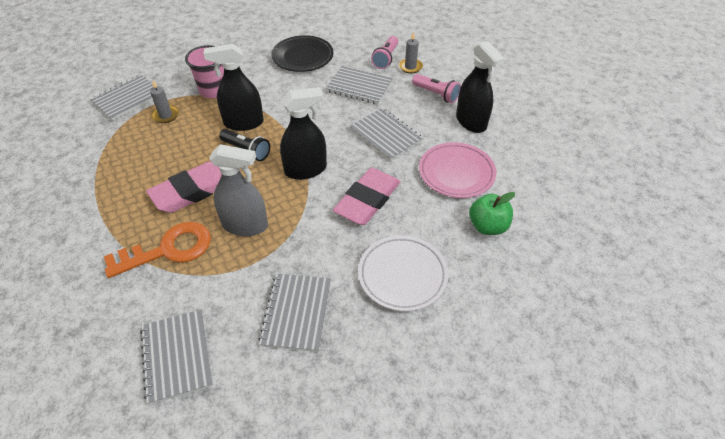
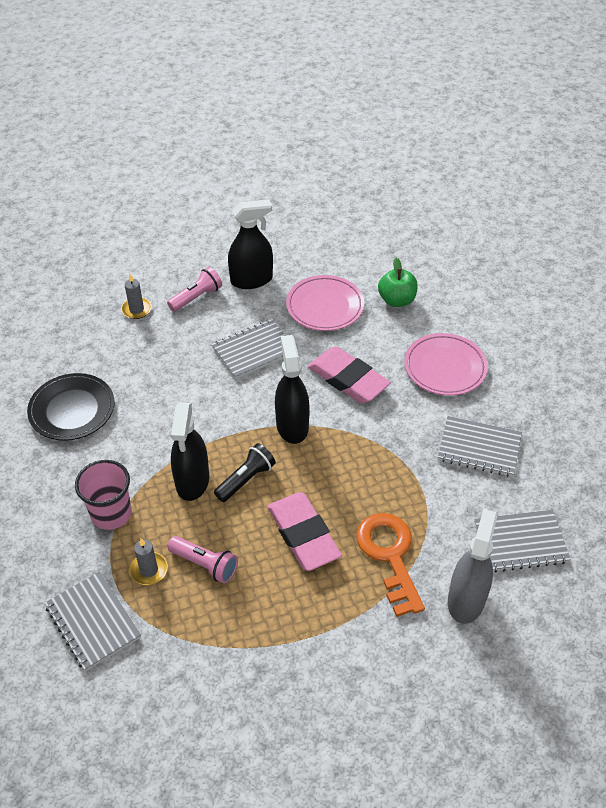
camera: 80 degrees left, 0 degrees up
(245, 225) = (365, 484): grey spray bottle -> grey spray bottle (466, 599)
(359, 87) = (158, 361): grey notebook -> none
(386, 58) = (110, 328): pink flashlight -> pink flashlight (205, 564)
(402, 275) = (445, 368): white plate -> pink plate

